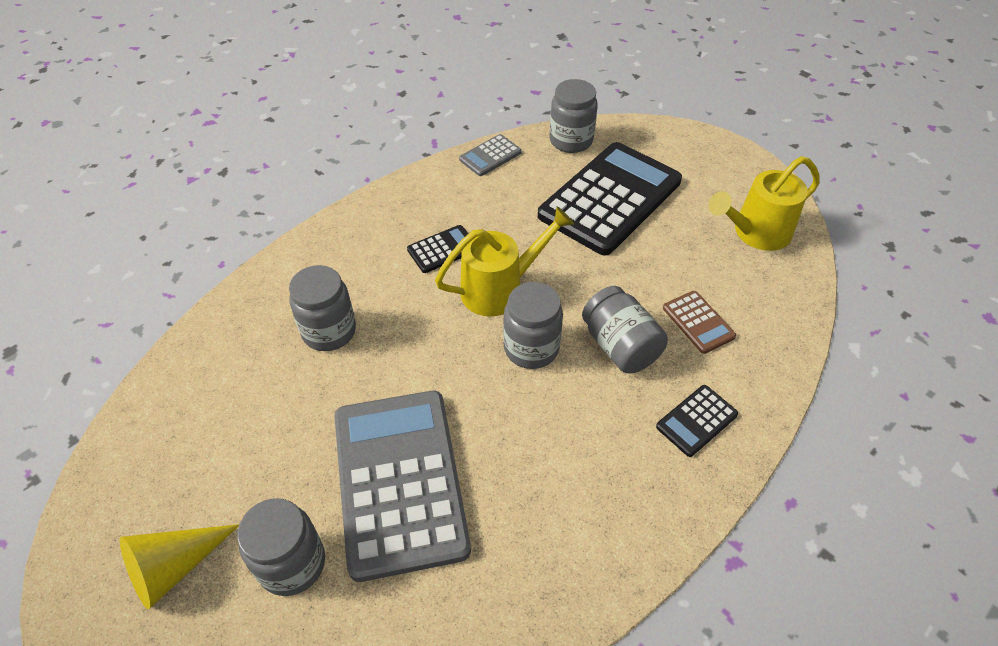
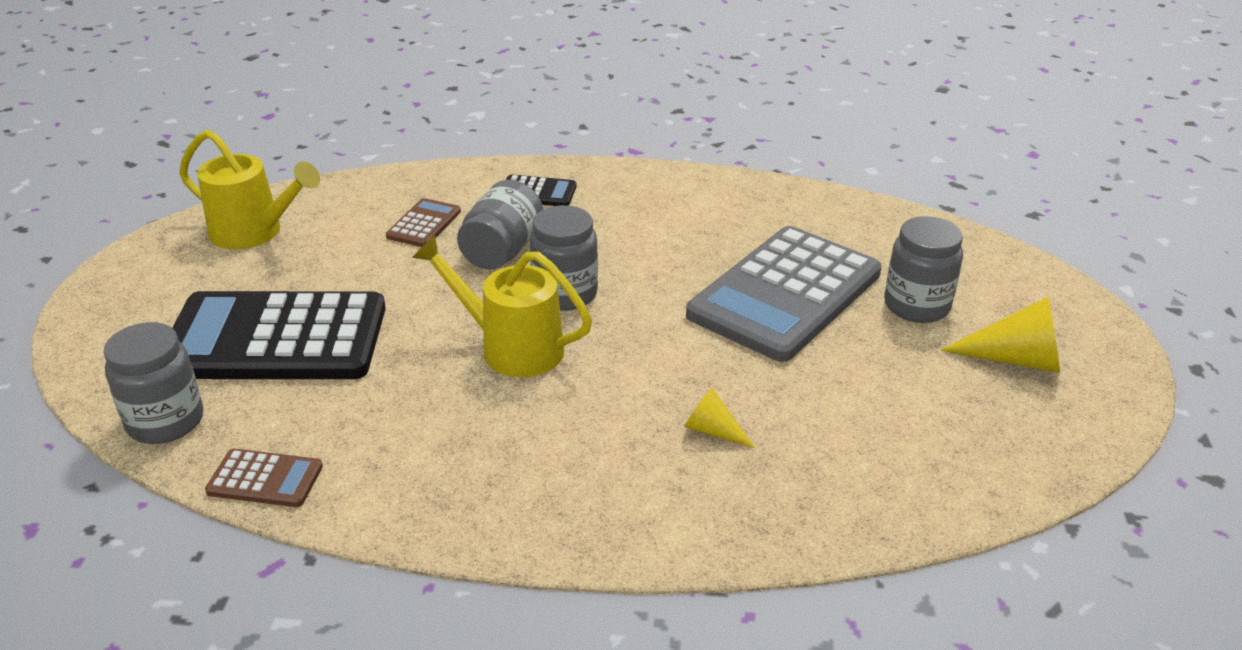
camera: 130 degrees left, 15 degrees down
(329, 331) = (713, 431): grey jar -> yellow cone
(442, 249) = (498, 419): black calculator -> none
(490, 156) = (265, 479): grey calculator -> brown calculator

